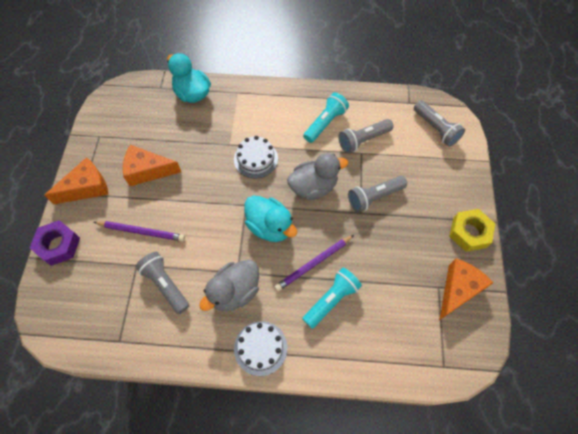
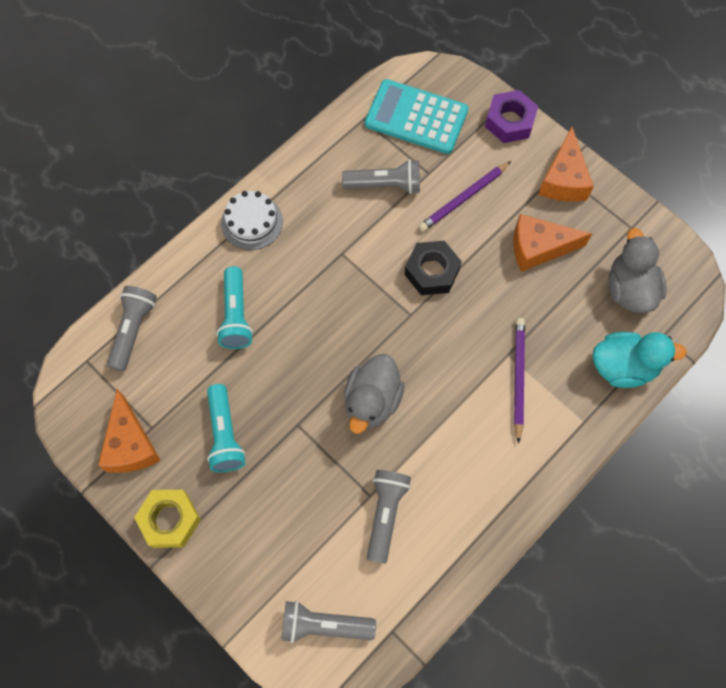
camera: 130 degrees right, 5 degrees up
(93, 306) = (416, 117): none -> turquoise calculator
(148, 171) = (539, 248): orange cheese -> orange cheese turned 135 degrees counterclockwise
(208, 213) = (432, 272): none -> black nut
(235, 292) = (323, 237): grey duck -> grey duck (629, 289)
(256, 159) = (462, 368): white cake -> none
(270, 226) = (364, 319): turquoise duck -> none
(313, 263) = (286, 329): purple pencil -> purple pencil (518, 378)
(325, 123) = (448, 490): turquoise flashlight -> turquoise flashlight (225, 435)
(374, 197) = (302, 456): grey flashlight -> grey flashlight (133, 330)

